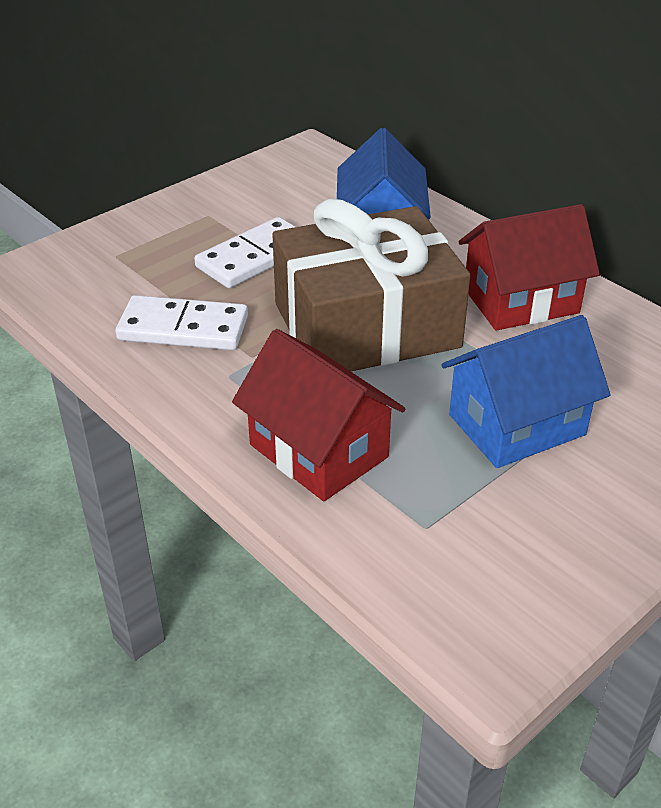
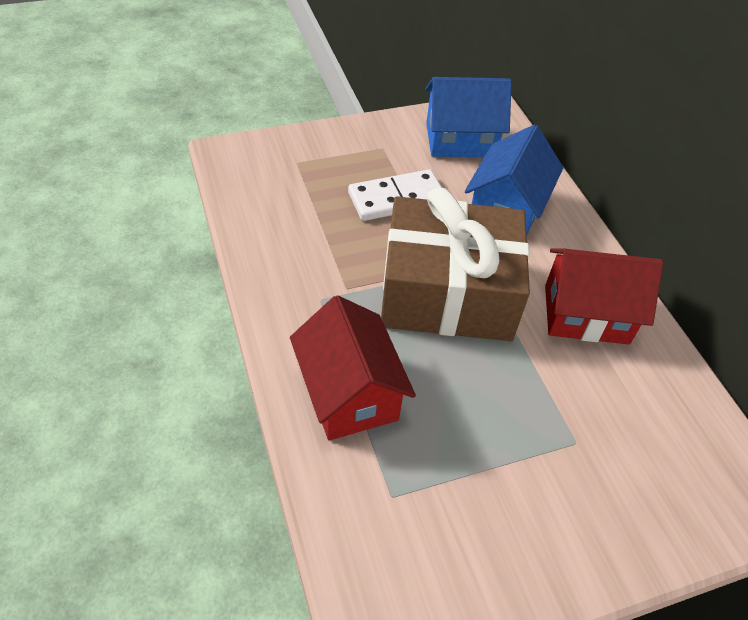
camera: 20 degrees right, 10 degrees up
(183, 328) = (310, 245): white domino -> none
(516, 425) = (516, 432): blue house -> blue house (460, 140)

